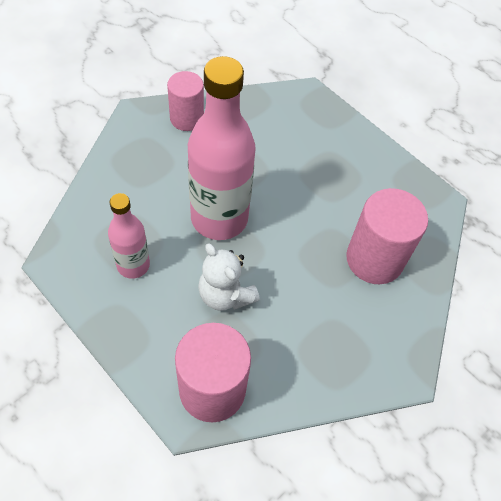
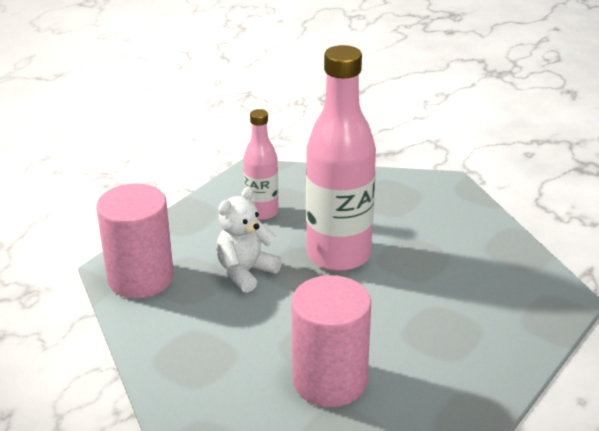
camera: 85 degrees right, 25 degrees down
(186, 118) = (463, 214): pink cylinder -> none

